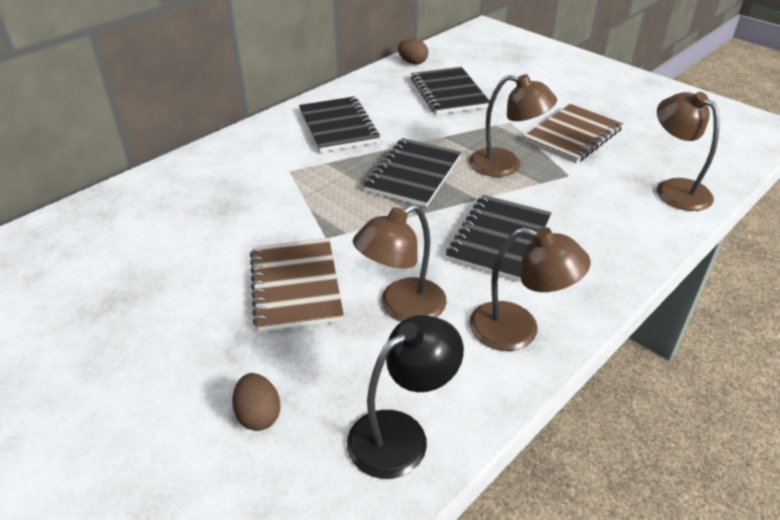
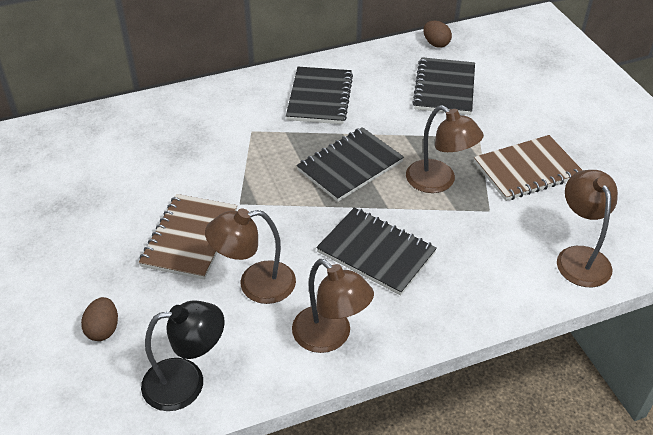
camera: 25 degrees right, 5 degrees up
(499, 239) = (376, 252): black notebook -> black notebook turned 75 degrees clockwise

